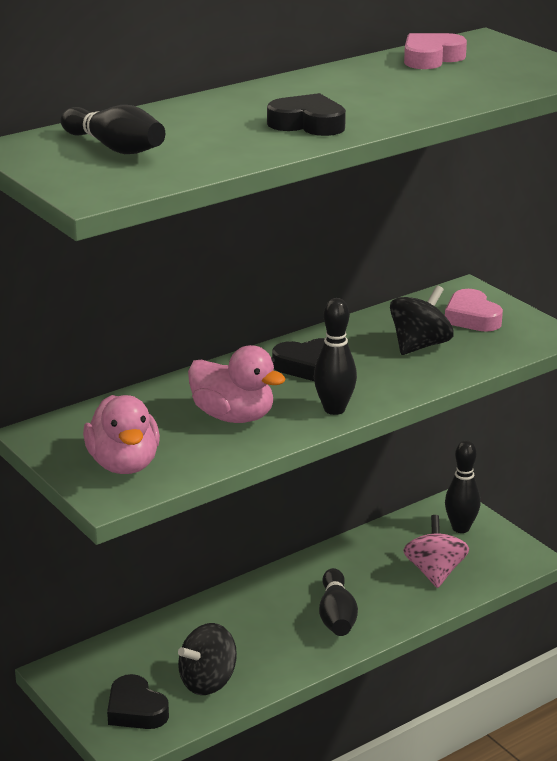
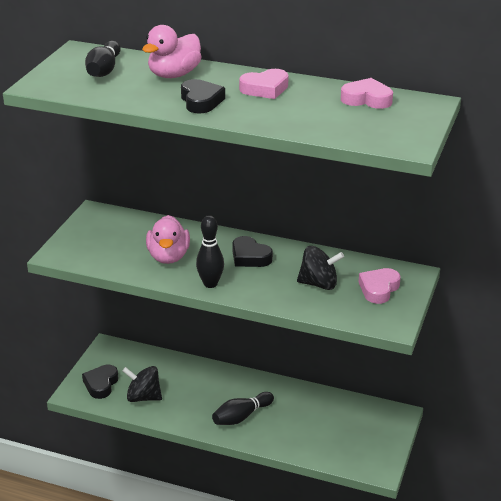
camera: 55 degrees right, 5 degrees up
(124, 464) = (89, 246): pink duck -> pink duck (174, 75)
(326, 89) = (265, 89): none -> pink heart
(435, 572) = (321, 436): pink spinning top -> none
(460, 528) = (378, 428): black bowling pin -> none

